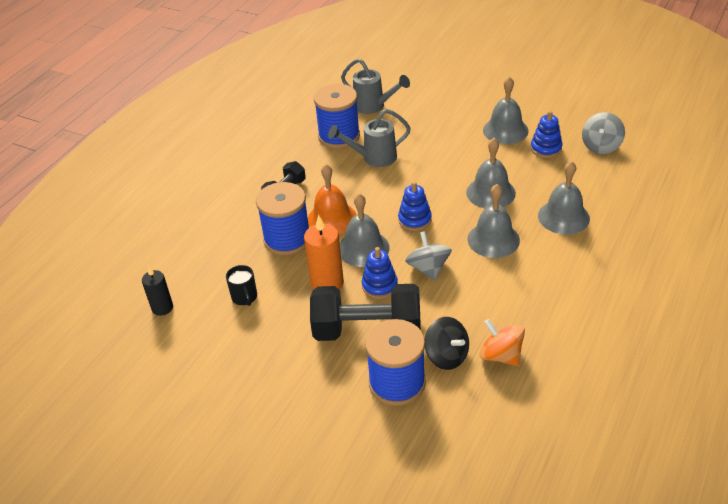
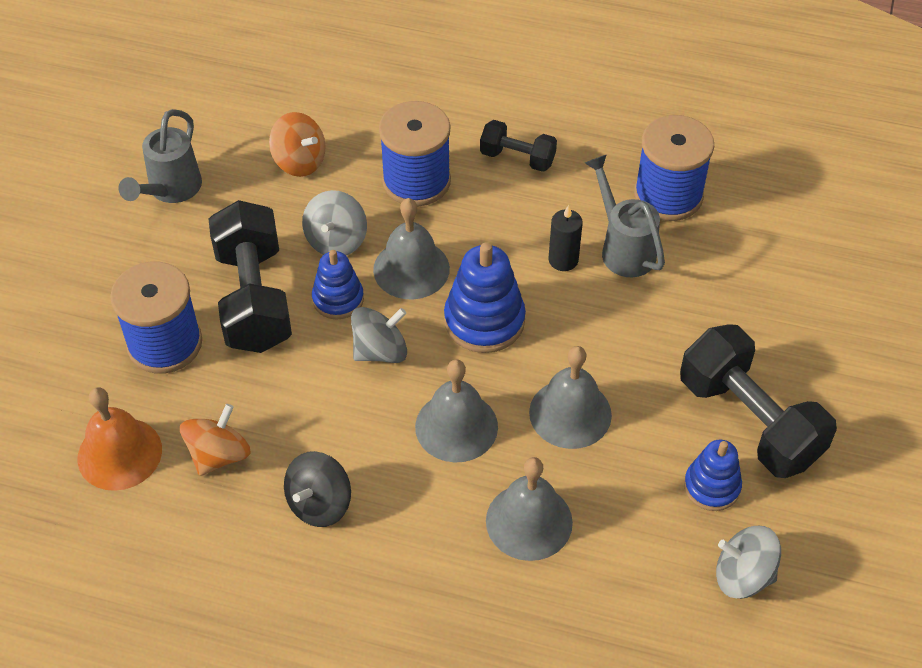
camera: 75 degrees right, 10 degrees up
(162, 308) = (273, 88): black candle -> black candle (563, 260)
(244, 297) = (299, 161): black mug -> orange spinning top
(327, 283) = (336, 240): orange candle -> grey spinning top
(332, 218) = (469, 222): orange bell -> orange bell (119, 453)
(374, 106) = (763, 226): grey watering can -> grey watering can (170, 191)
(414, 220) = (484, 321): blue stacking toy -> blue stacking toy, size x1.55
(446, 356) = (214, 392): black spinning top -> black spinning top (319, 504)
(505, 130) = (749, 421): grey bell -> black dumbbell

